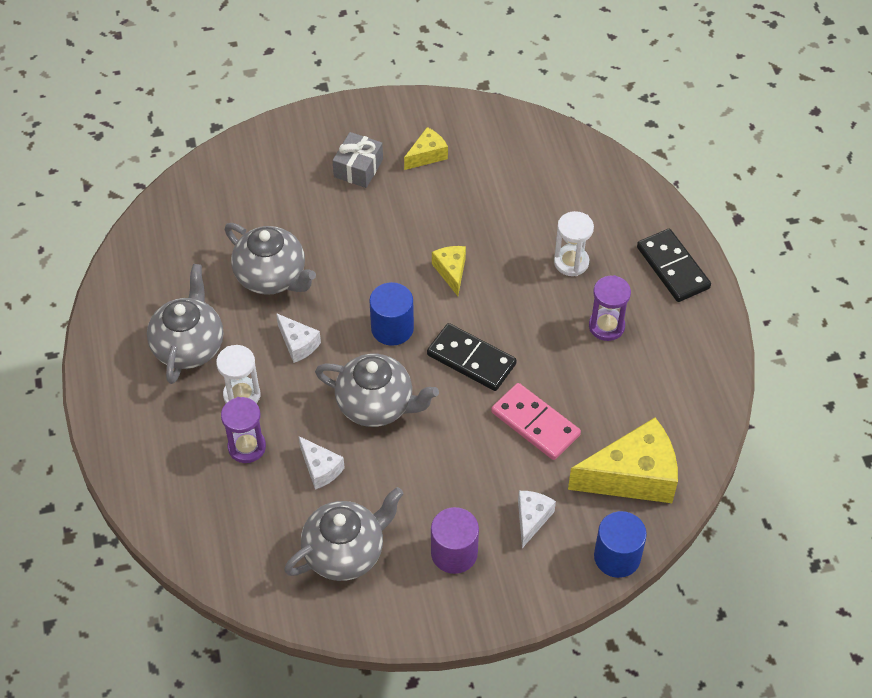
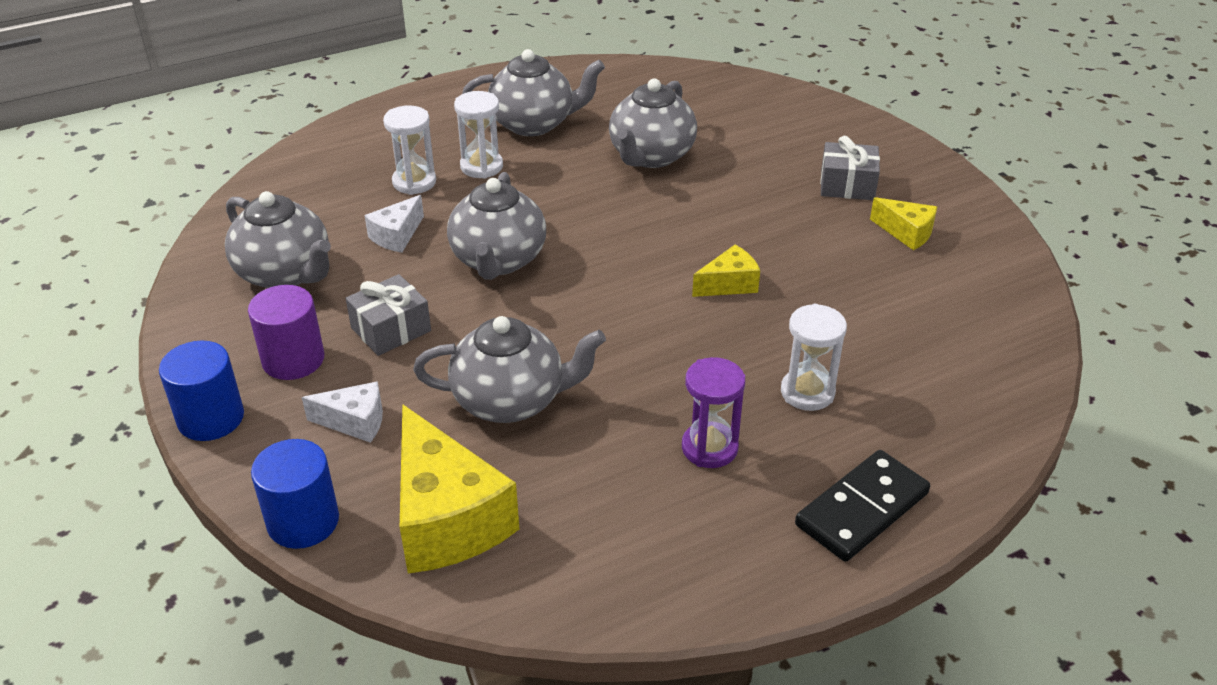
camera: 75 degrees right, 15 degrees down
(247, 447) = (414, 182): purple hourglass -> white hourglass
(298, 344) = (564, 190): white cheese -> none
(392, 328) = (617, 252): blue cylinder -> blue cylinder (211, 418)
(438, 486) = (391, 329): none -> grey gift
(471, 359) = (595, 325): black domino -> none
(535, 424) = (511, 400): pink domino -> grey teapot

